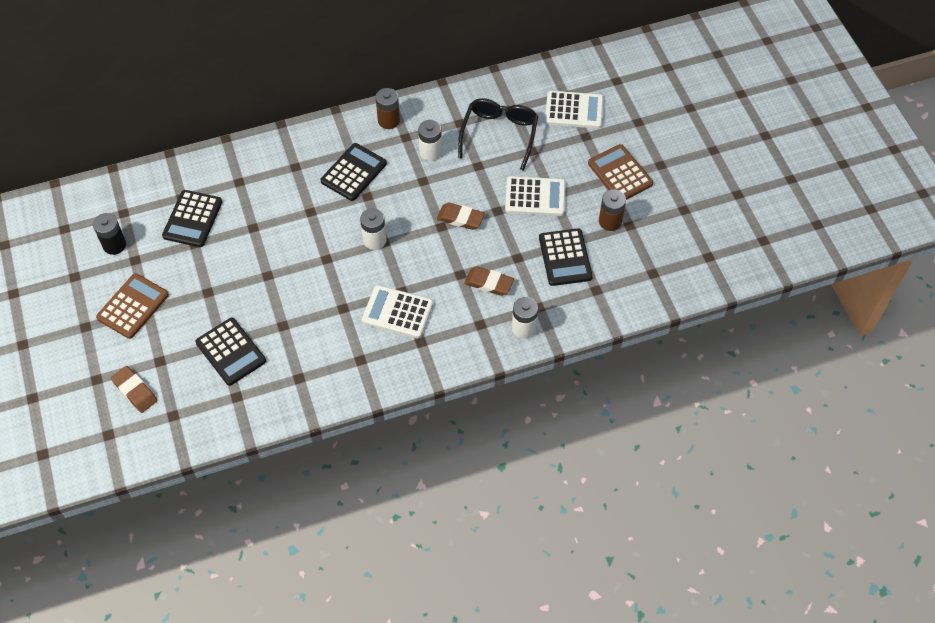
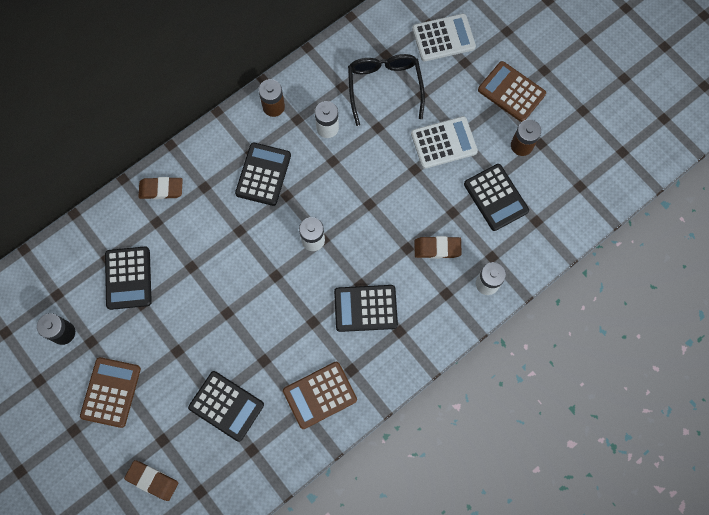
camera: 20 degrees left, 15 degrees up
(321, 371) = (320, 395): none -> brown calculator
(397, 312) = (365, 308): white calculator -> black calculator
(460, 218) = (384, 189): brown eraser -> brown eraser (161, 189)

